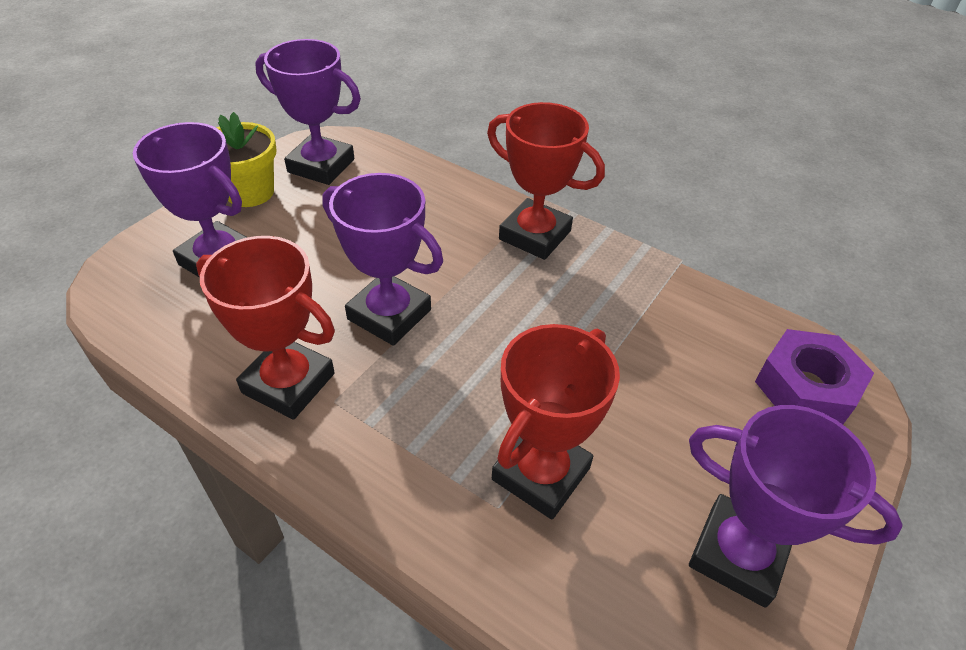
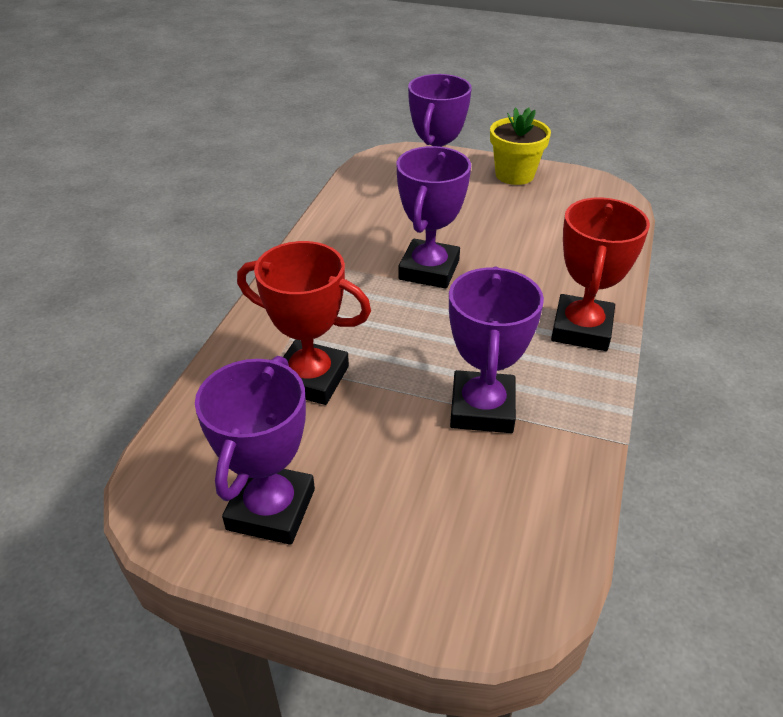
camera: 75 degrees right, 5 degrees down
(288, 383) = (342, 244): red trophy -> none
(321, 166) = (574, 195): purple trophy -> purple trophy (482, 408)
(806, 388) = (489, 563): purple nut -> none

